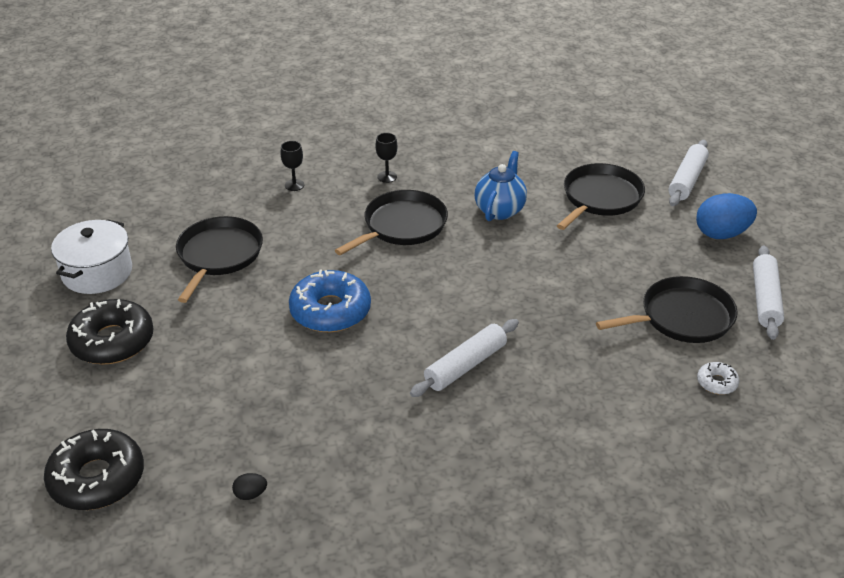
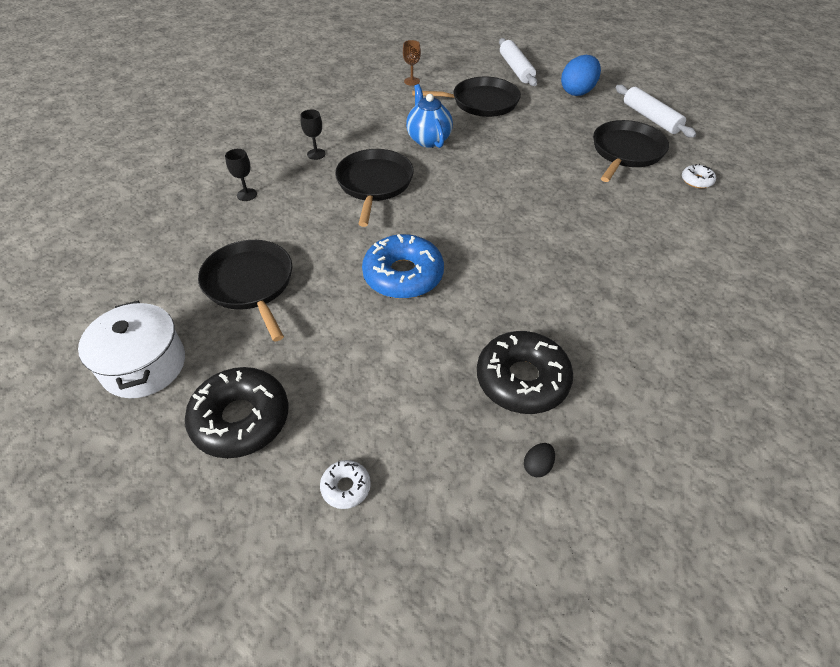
camera: 40 degrees left, 10 degrees up
(97, 479) = (391, 560): black donut -> black donut (522, 380)
(122, 422) = (346, 487): none -> white donut
(465, 365) = (549, 257): white rolling pin -> none
(559, 146) = (412, 81): none -> brown goblet
(600, 198) = (481, 102): black pan -> black pan turned 90 degrees clockwise

